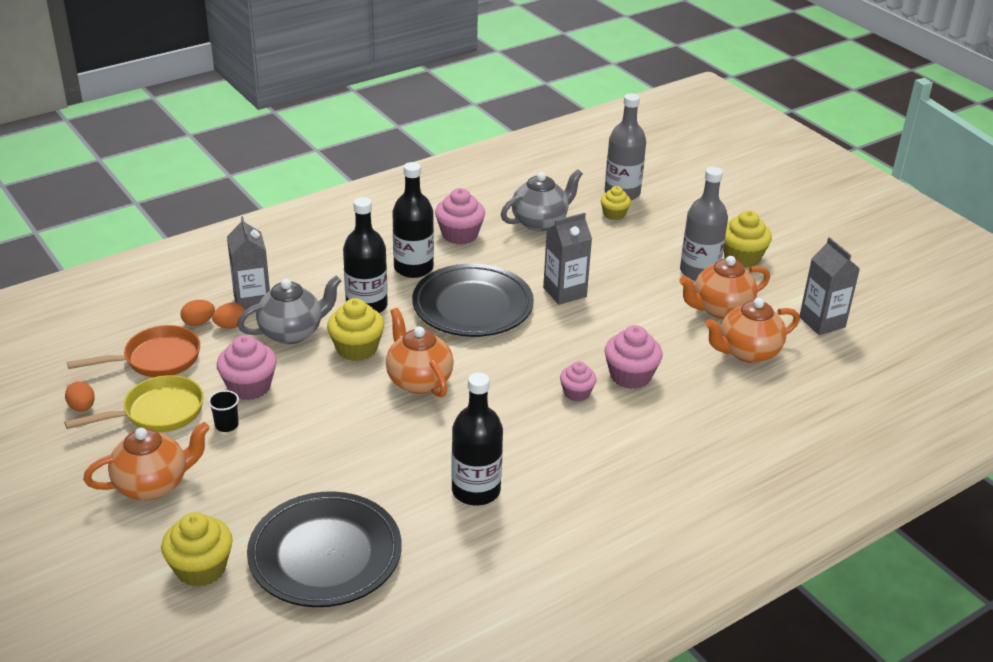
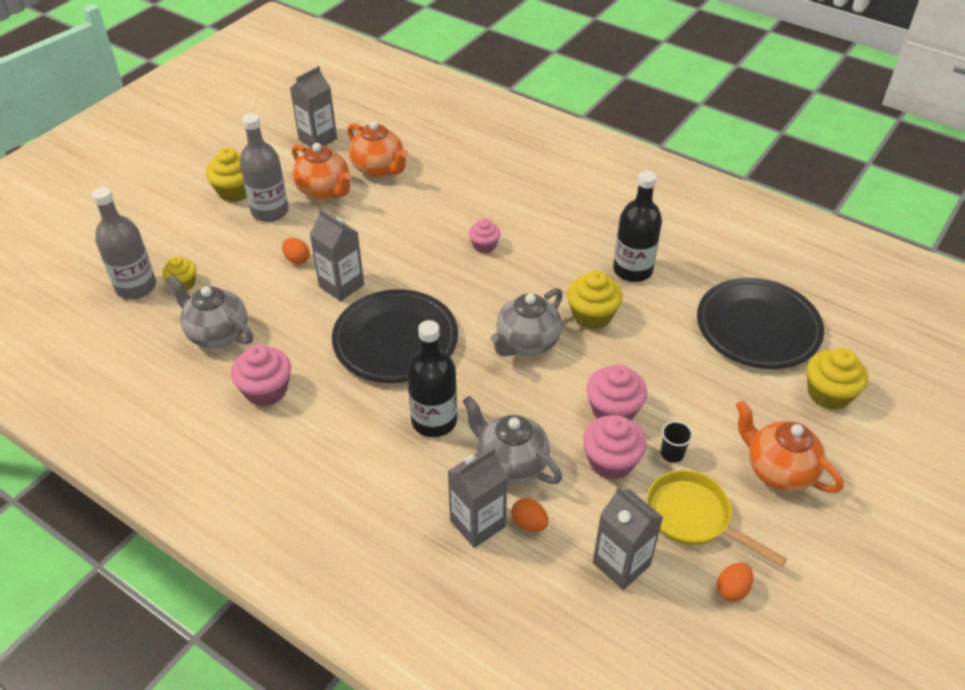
camera: 110 degrees left, 10 degrees up
(156, 359) = (621, 564): orange pan -> grey carton
(198, 322) = (540, 557): orange egg -> orange egg (297, 259)
(357, 348) = (506, 402): yellow cupcake -> yellow cupcake (592, 315)
(413, 268) = (348, 407): black bottle -> none
(418, 380) = (527, 343): orange teapot -> grey teapot
(630, 376) = (444, 222): pink cupcake -> pink cupcake (613, 410)

